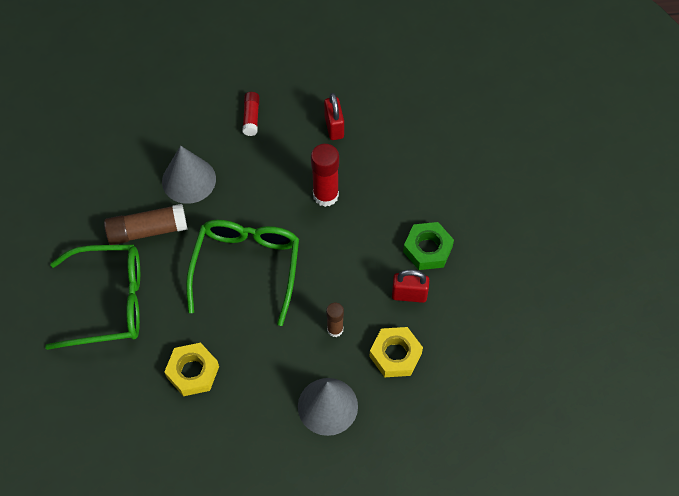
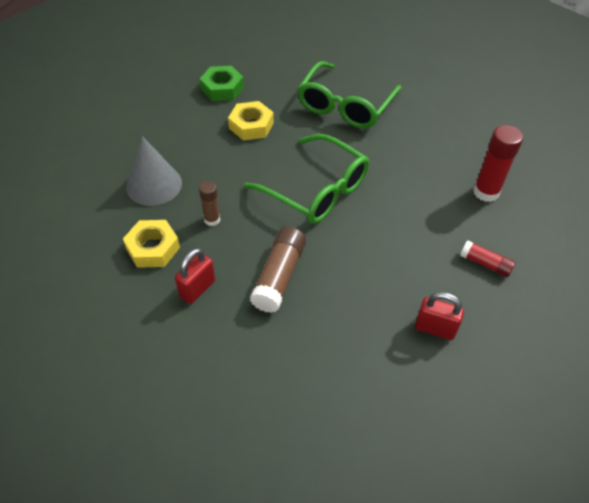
camera: 120 degrees right, 10 degrees down
(147, 231) = (396, 146): brown glue stick -> brown glue stick (279, 276)
(189, 180) = (434, 190): grey cone -> none
(325, 195) = (353, 279): red glue stick -> red glue stick (486, 192)
(427, 249) = (231, 331): green nut -> green nut (222, 88)

